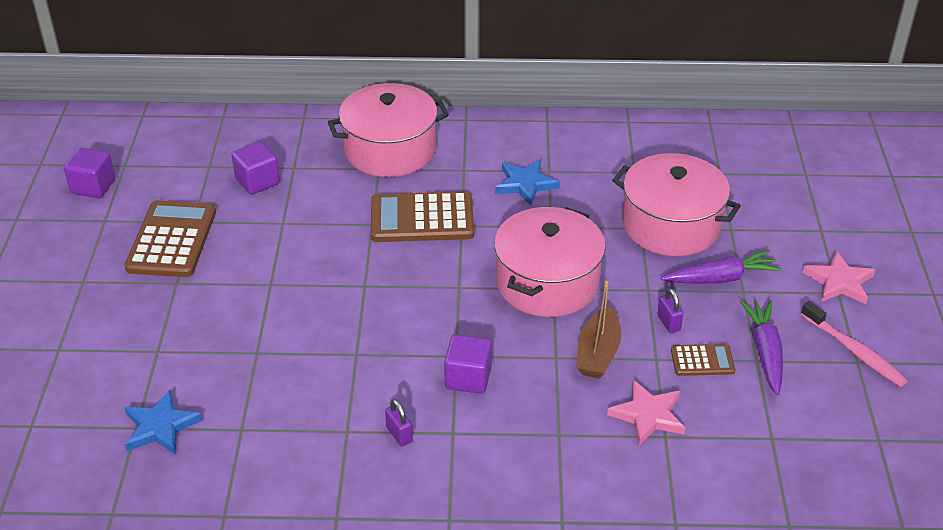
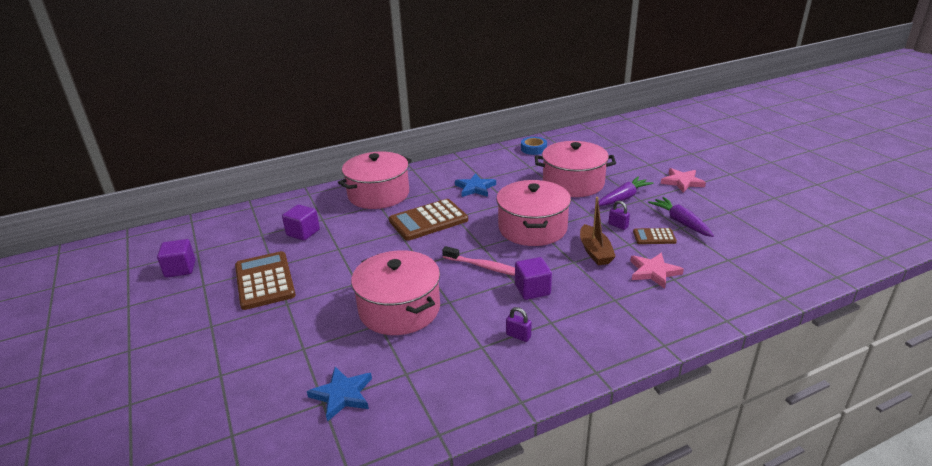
camera: 25 degrees left, 10 degrees down
(292, 341) = (399, 309): none -> pink pot
(668, 139) = (533, 149): none -> blue tape
(702, 361) = (654, 237): brown calculator -> brown calculator turned 150 degrees counterclockwise
(854, 351) = (722, 208): pink toothbrush -> pink toothbrush (484, 267)

